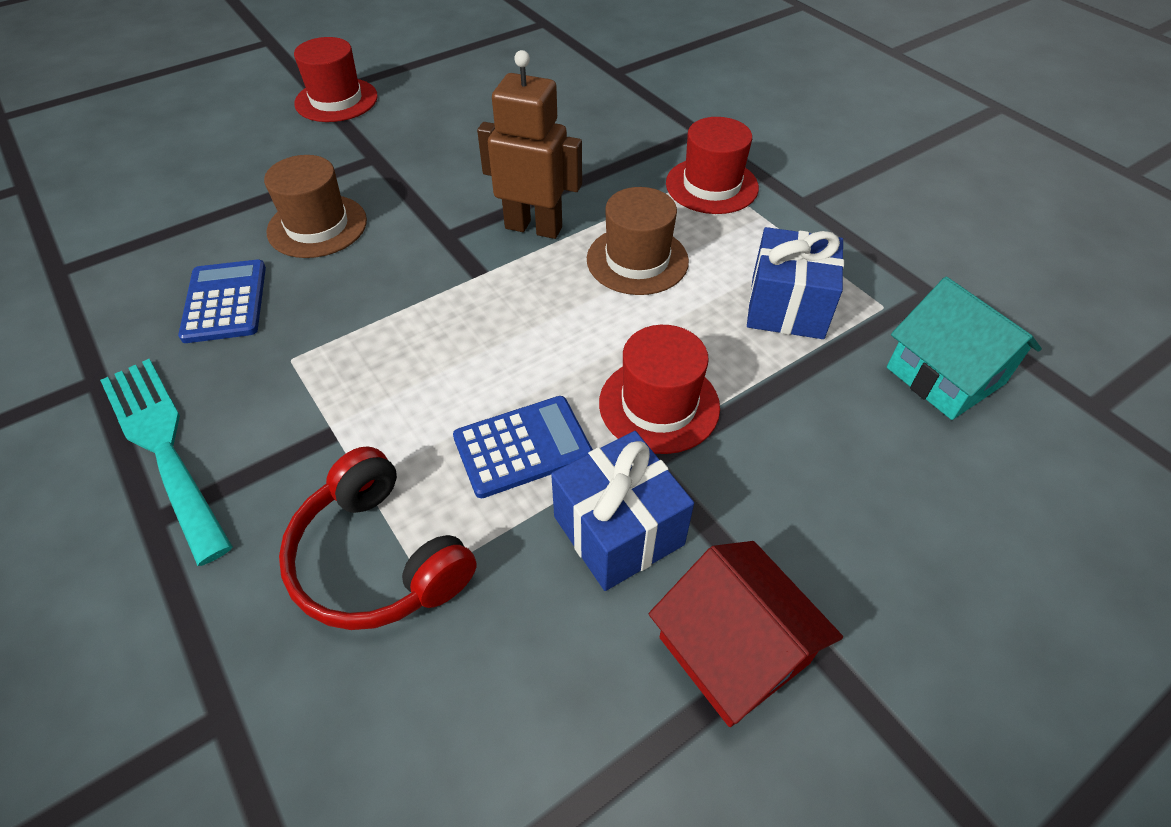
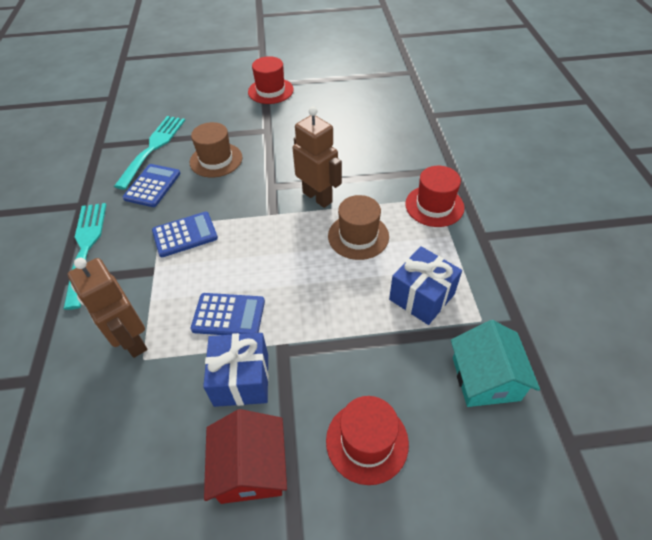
camera: 30 degrees right, 0 degrees up
(179, 242) = (153, 148): none -> turquoise fork
(349, 356) = (185, 235): none -> blue calculator
(379, 558) = (132, 340): red headphones -> brown robot
(659, 405) = (309, 323): red hat -> red hat (367, 441)

